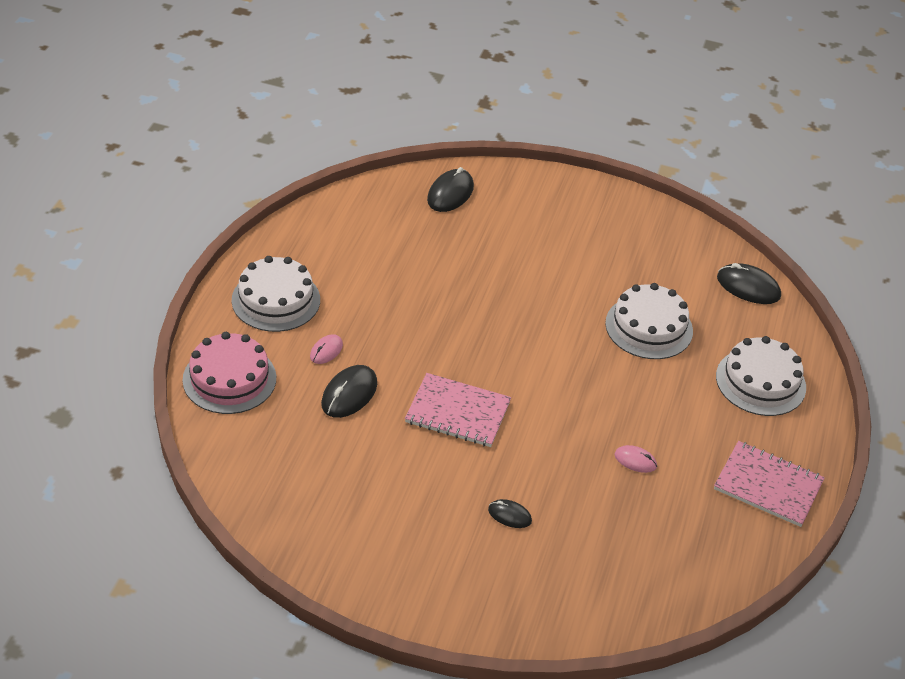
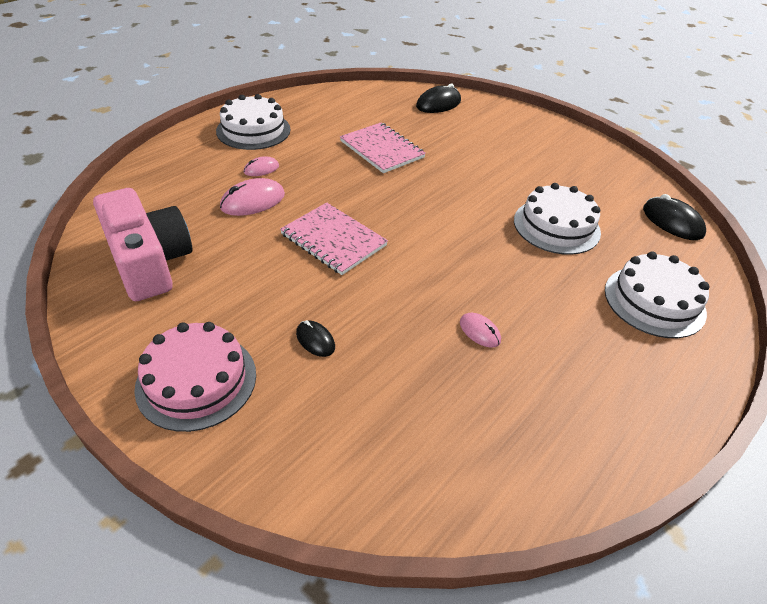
camera: 25 degrees right, 0 degrees up
(229, 379) = (171, 166): pink cake -> pink cake (196, 380)
(308, 494) = (149, 262): none -> pink camera
(349, 394) = (253, 201): black mouse -> pink mouse
(768, 485) = (622, 405): pink notebook -> pink notebook (382, 149)

